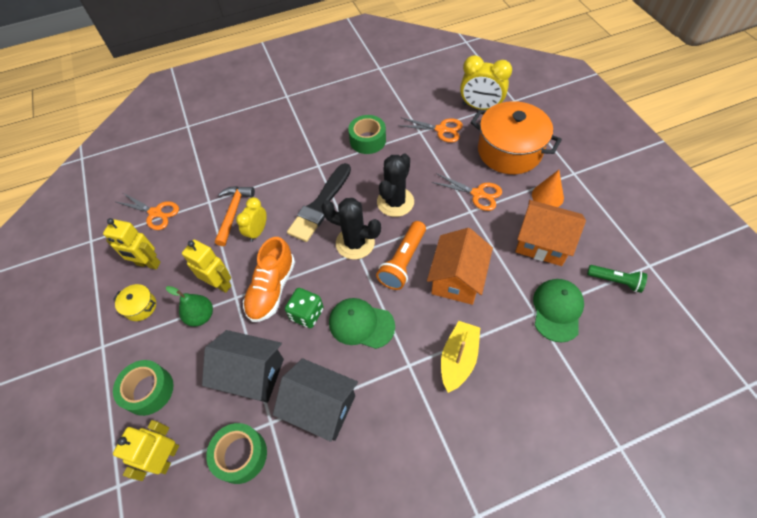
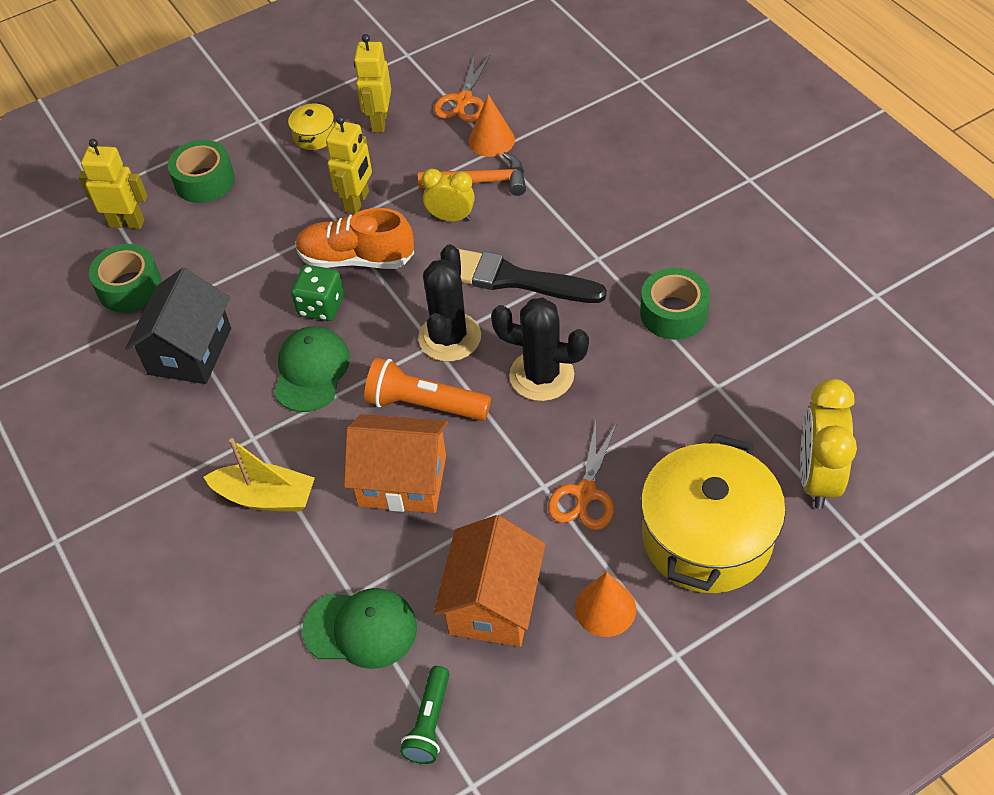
camera: 80 degrees right, 5 degrees down
(200, 202) = (491, 140): none -> orange cone
(201, 316) = (307, 197): green pear -> none
(252, 374) = (230, 270): black house -> none
(441, 130) = (733, 419): orange scissors -> none
(509, 151) = (707, 537): orange pot -> yellow pot

